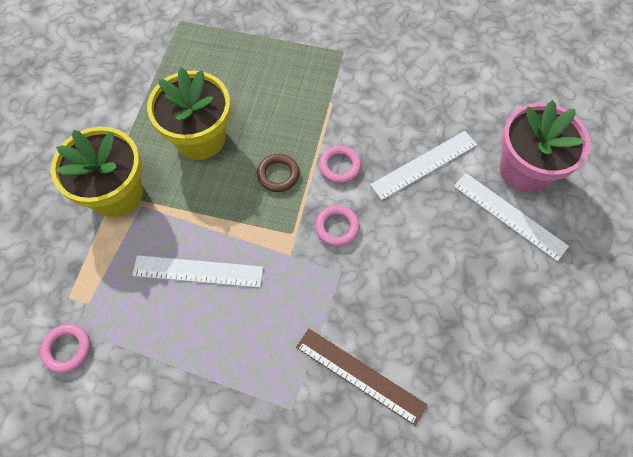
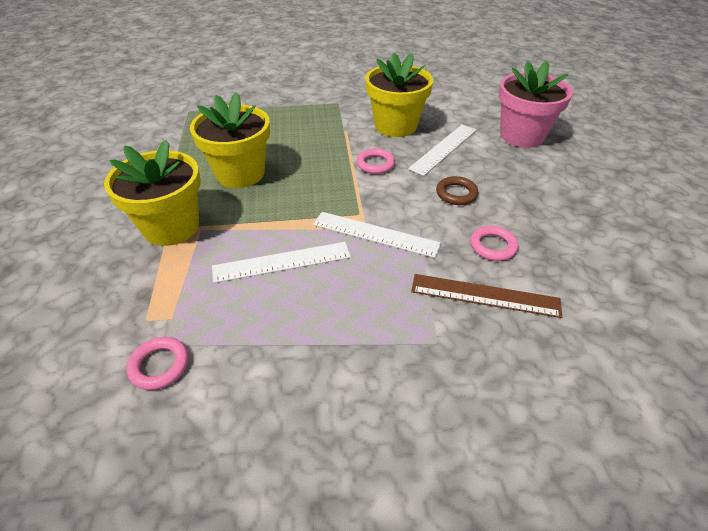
camera: 20 degrees left, 20 degrees down
(278, 174) = (324, 180): brown ring -> brown ring (456, 193)
(337, 227) = (397, 200): pink ring -> pink ring (493, 246)
(389, 110) = (395, 126): none -> yellow flower pot
(509, 215) = (531, 162): white ruler -> white ruler (375, 234)

